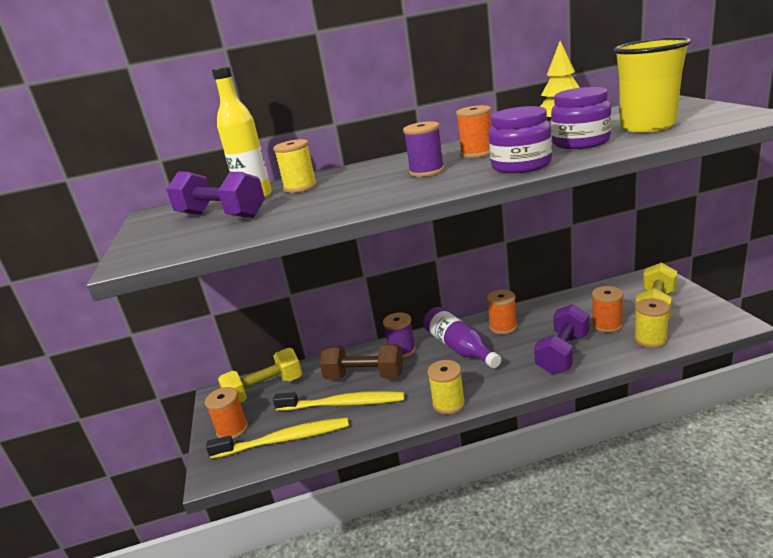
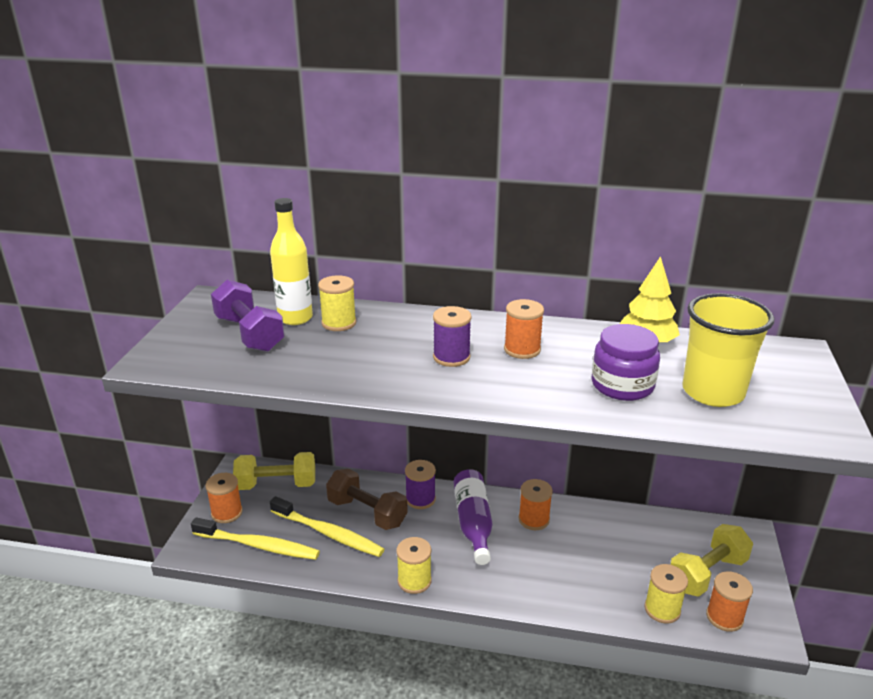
camera: 20 degrees right, 5 degrees up
(521, 165) = (530, 394): purple jar -> none
(563, 353) = (562, 580): purple dumbbell -> none
(607, 325) = (636, 569): orange spool -> orange spool (724, 617)

